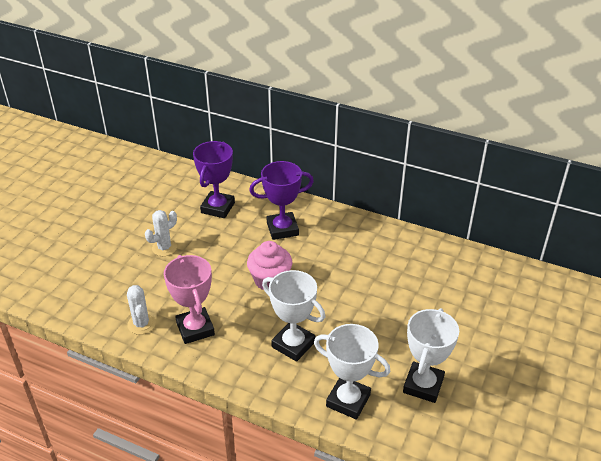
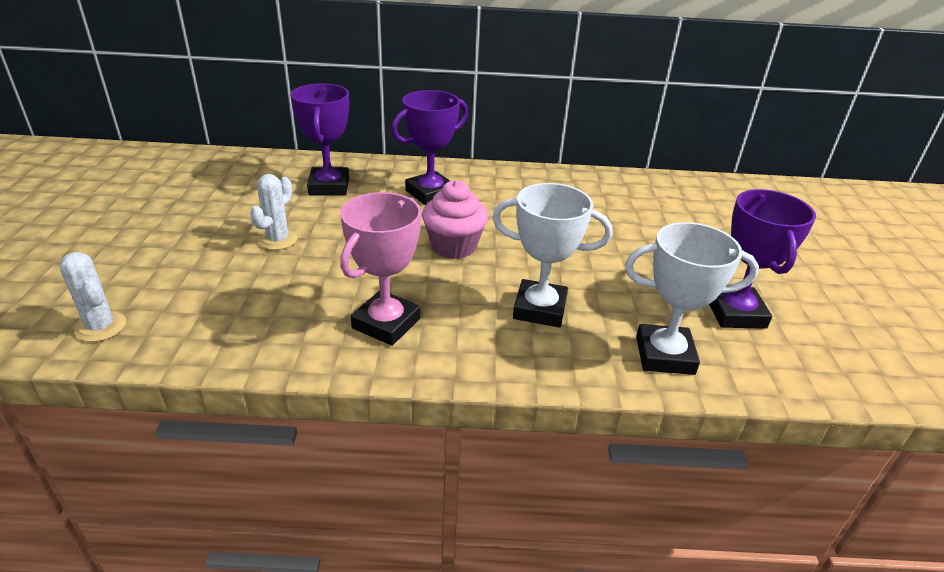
camera: 25 degrees left, 5 degrees down
(141, 324) = (296, 337): white cactus -> white cactus (101, 327)
(195, 329) = (386, 323): pink trophy -> pink trophy turned 75 degrees clockwise
(423, 385) = (735, 313): white trophy -> purple trophy

